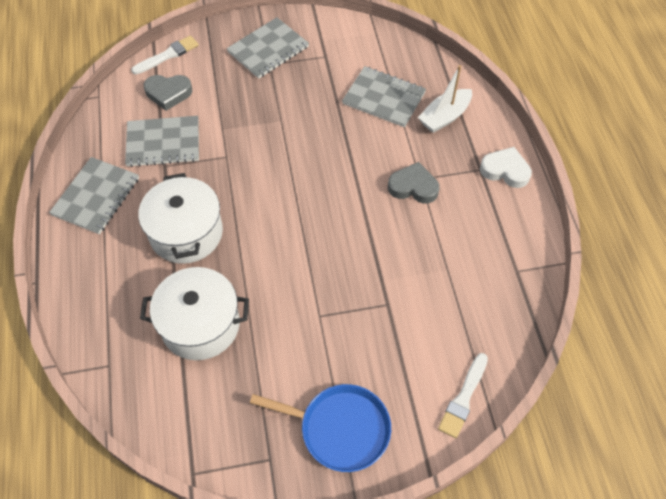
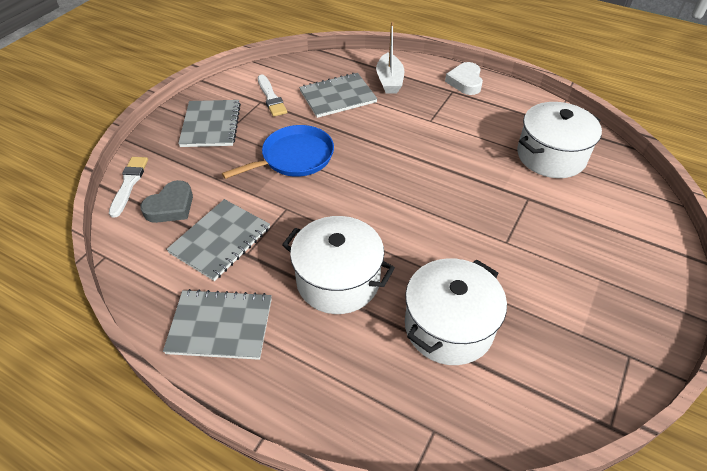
camera: 50 degrees left, 10 degrees down
(96, 196) = (220, 326): grey notebook -> grey notebook turned 60 degrees counterclockwise
(340, 429) = (627, 290): blue pan -> blue pan (294, 157)
(413, 187) = (434, 127): grey heart -> none
(463, 293) = (551, 156): none -> white pot
(463, 398) = (643, 206): white brush -> white brush (271, 98)
(505, 170) = (465, 82): white heart -> white heart turned 60 degrees counterclockwise

